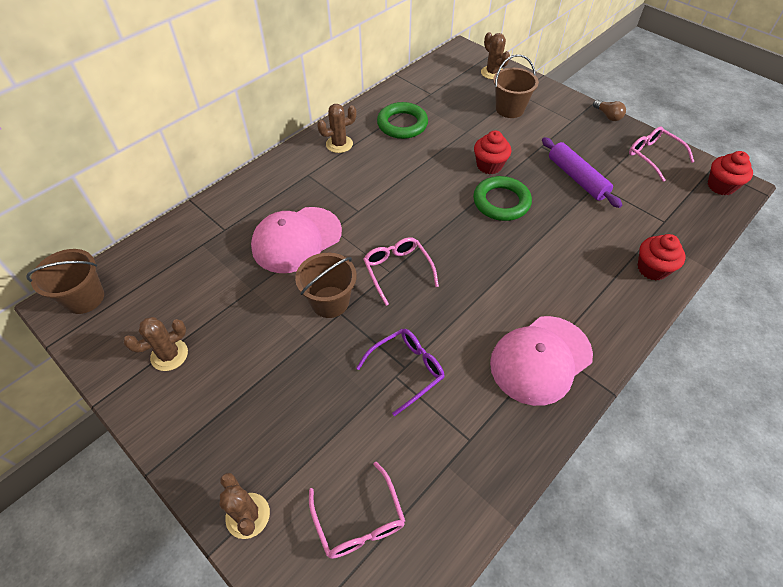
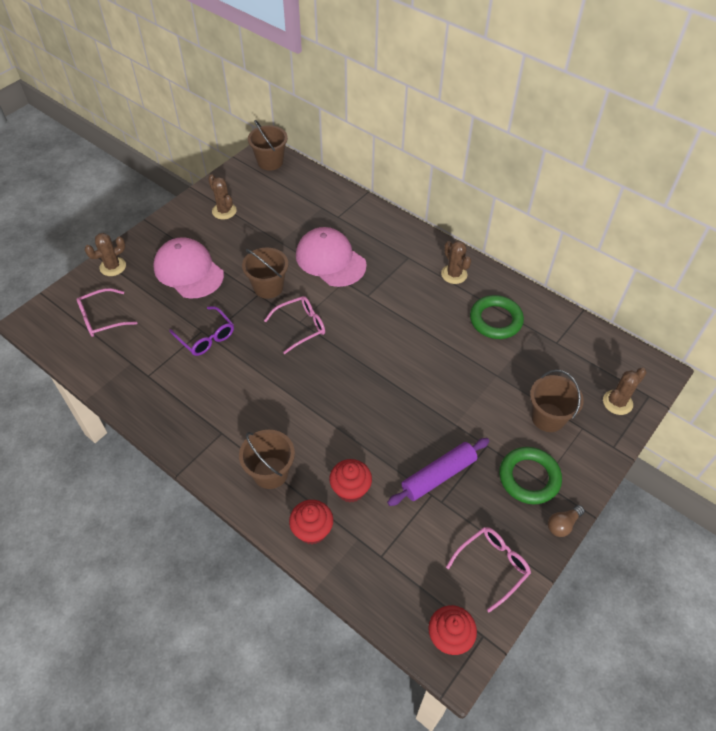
camera: 85 degrees right, 0 degrees up
(489, 165) = (444, 395): red cupcake -> red cupcake (350, 489)
(501, 202) = (392, 403): green ring -> green ring (529, 478)
(540, 359) = (211, 424): pink cap -> pink cap (188, 271)
(595, 302) = (270, 473): none -> brown bucket

